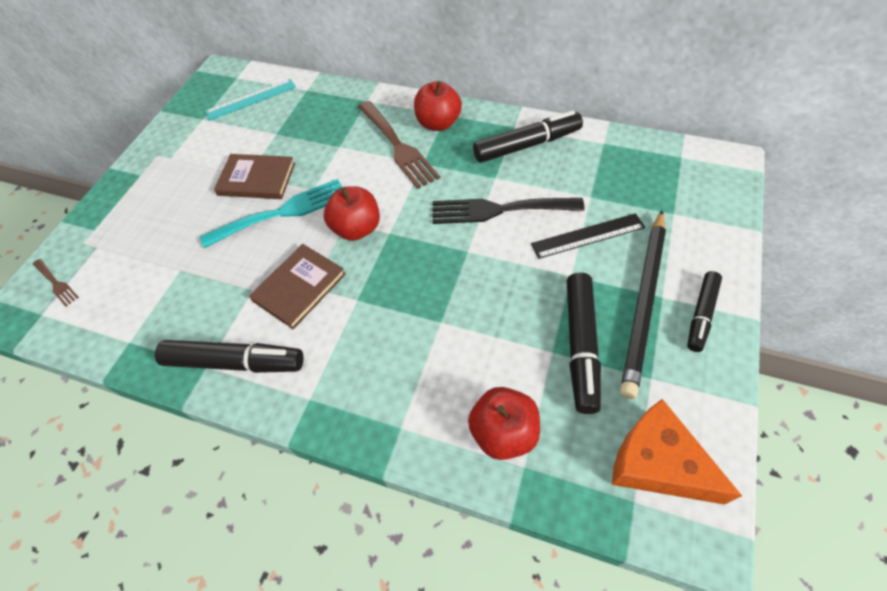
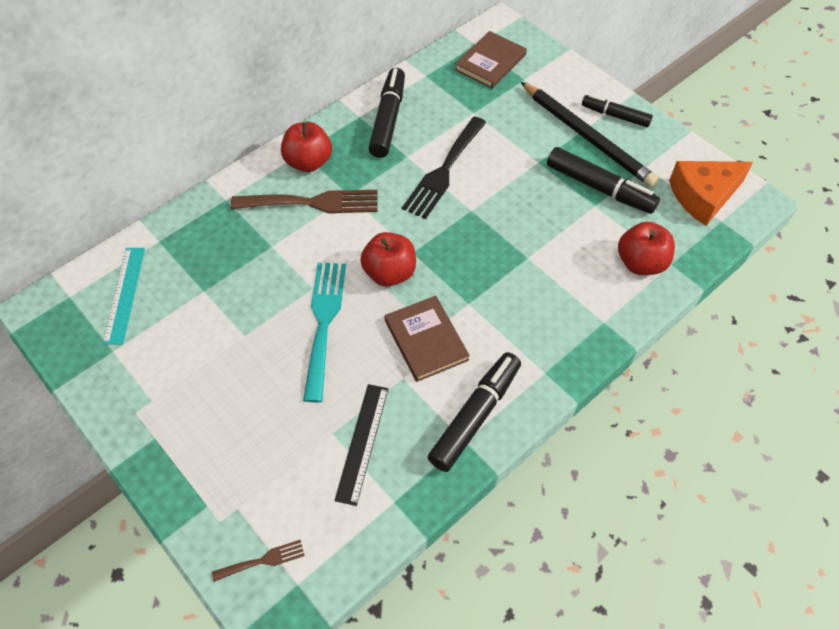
camera: 65 degrees left, 0 degrees up
(257, 179) = (259, 329): brown book -> brown book (490, 62)
(587, 235) = (509, 134): black ruler -> black ruler (362, 442)
(701, 315) = (615, 115): black marker -> black marker turned 150 degrees clockwise

